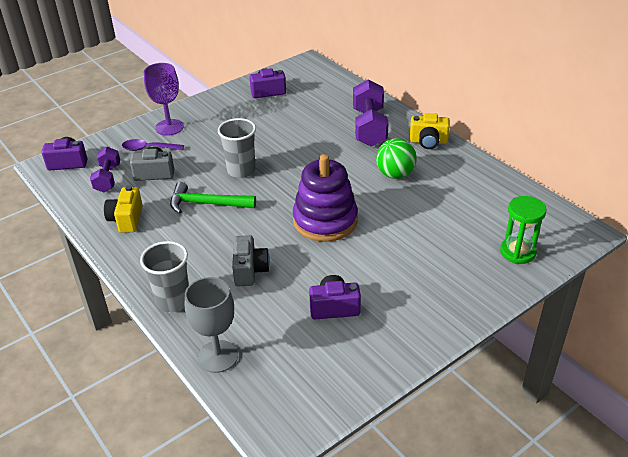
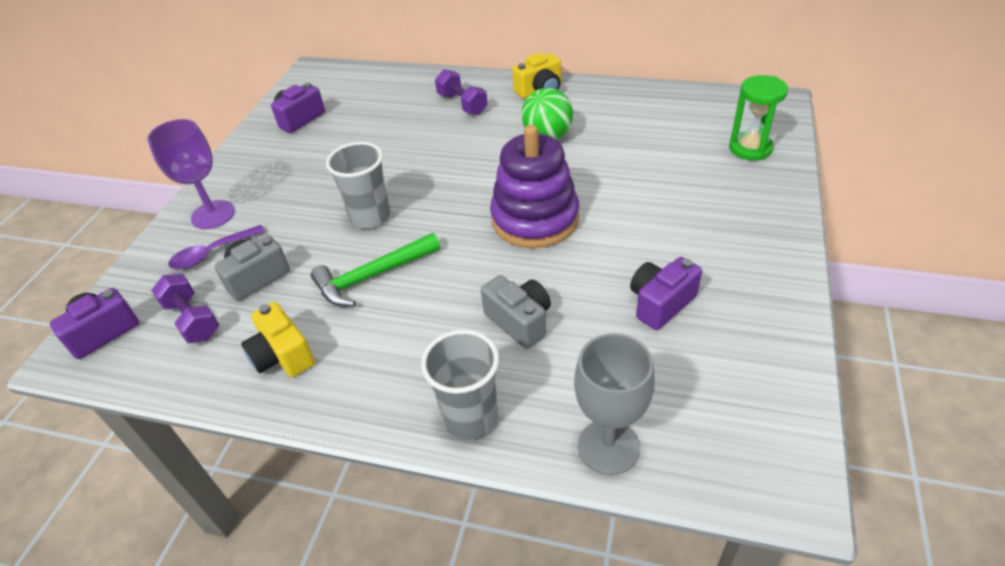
camera: 35 degrees left, 5 degrees up
(369, 127) = (462, 104): purple dumbbell -> purple dumbbell, size x0.62

